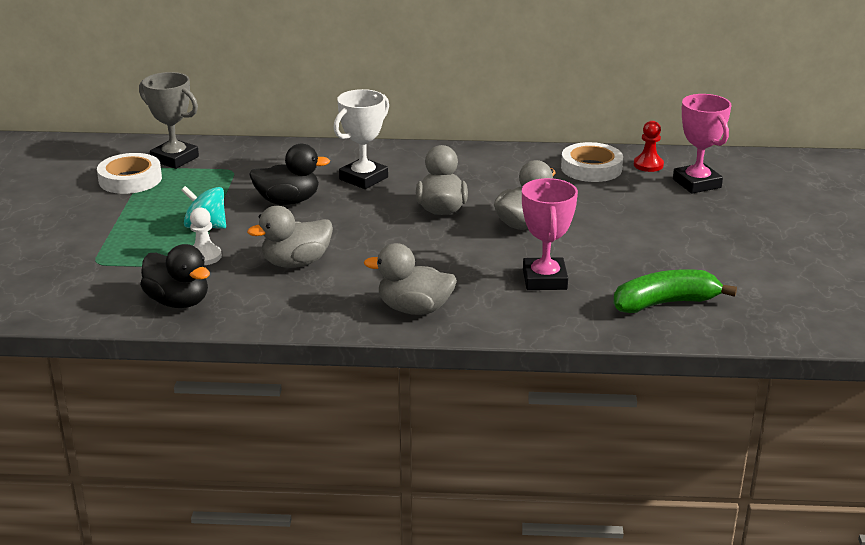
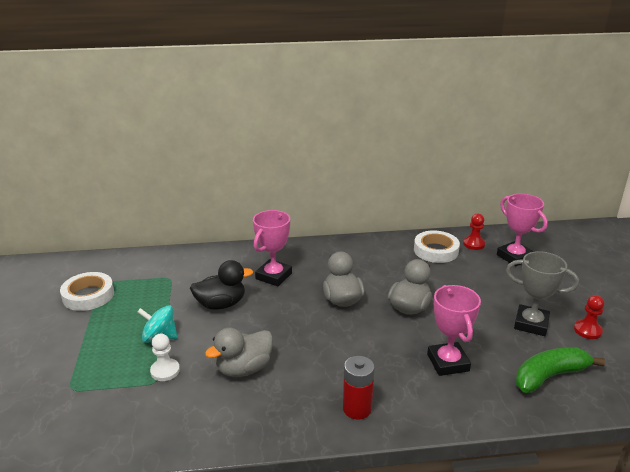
camera: 10 degrees left, 0 degrees up
(175, 159) = (121, 271): grey trophy -> grey trophy (531, 324)
(178, 302) = (152, 427): black duck -> none
(363, 178) = (273, 276): white trophy -> pink trophy
(414, 309) = (357, 408): grey duck -> red battery
(745, 266) = (587, 330): none -> red pawn

